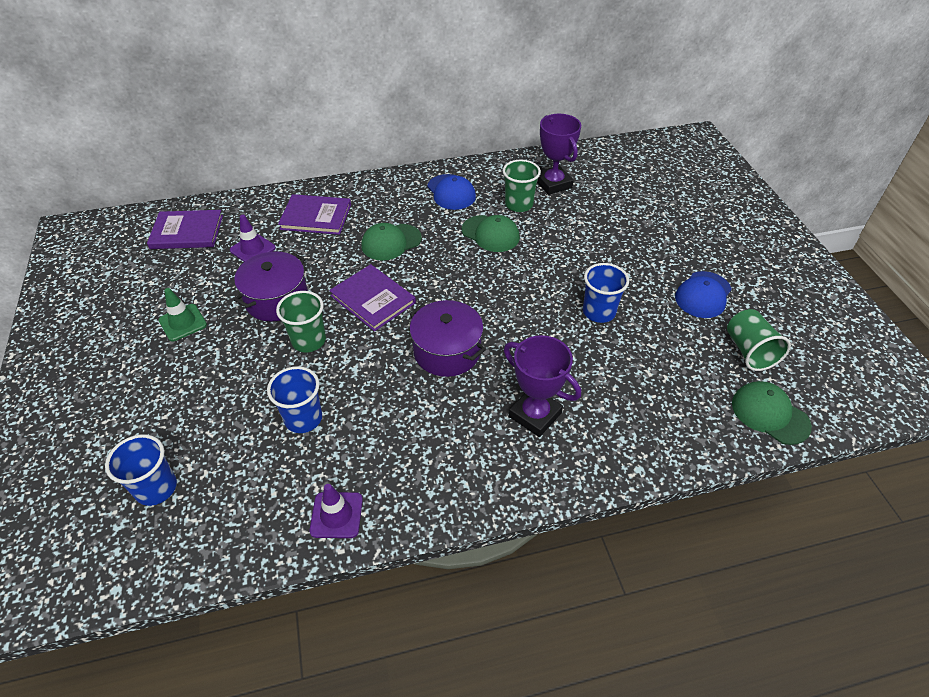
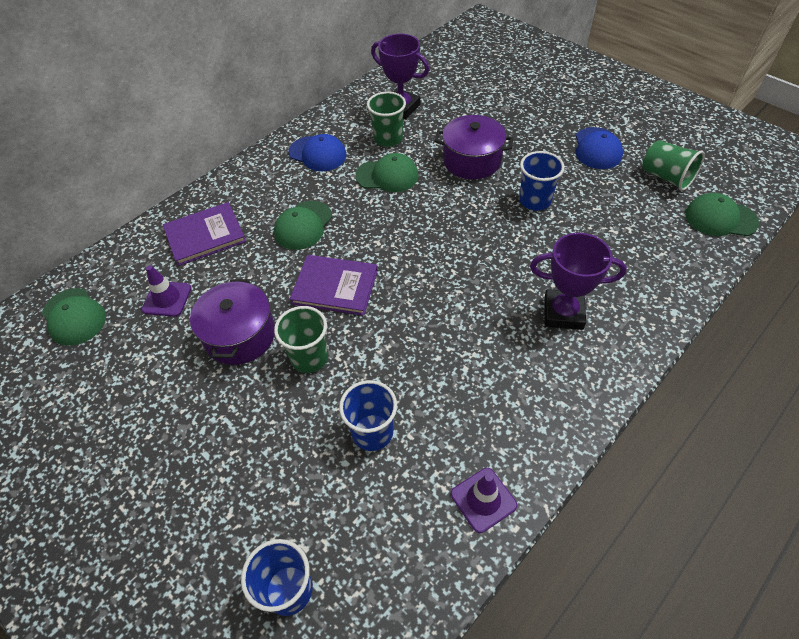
camera: 30 degrees left, 5 degrees up
(183, 322) = (159, 411): green traffic cone -> none
(187, 232) = (74, 317): purple book -> green cap
(447, 351) = (444, 298): purple pot -> purple pot (472, 161)

